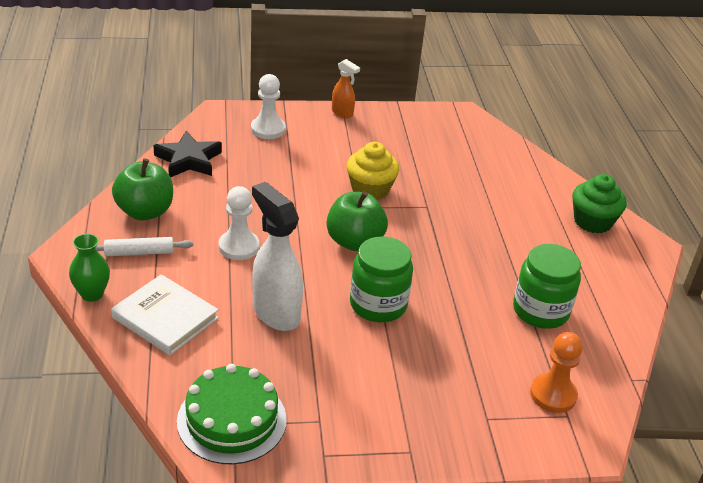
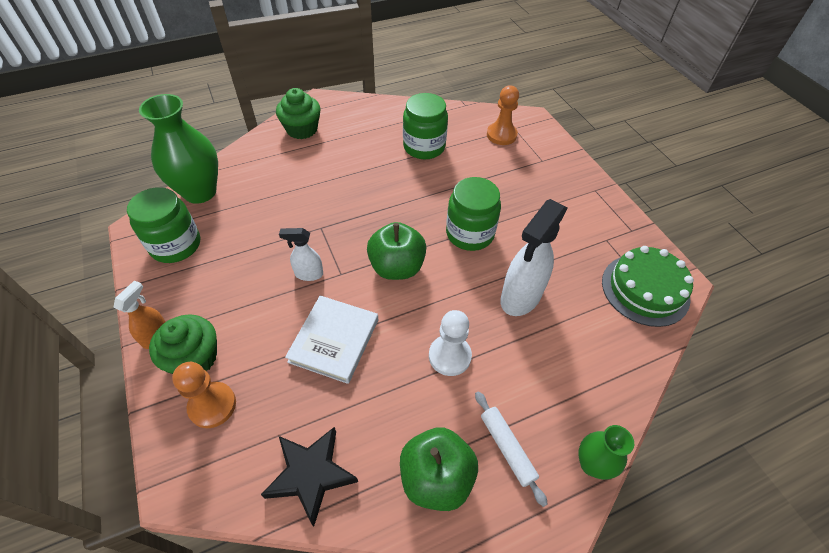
camera: 105 degrees left, 15 degrees up
(165, 318) = (579, 379): white book -> white book (334, 340)
(268, 129) = (212, 405): white pawn -> orange pawn
(312, 126) = (194, 358): none -> green cupcake
(370, 189) = (308, 274): yellow cupcake -> white spray bottle
(435, 128) = (176, 245): none -> green jar
(501, 146) = (200, 192): none -> green vase

